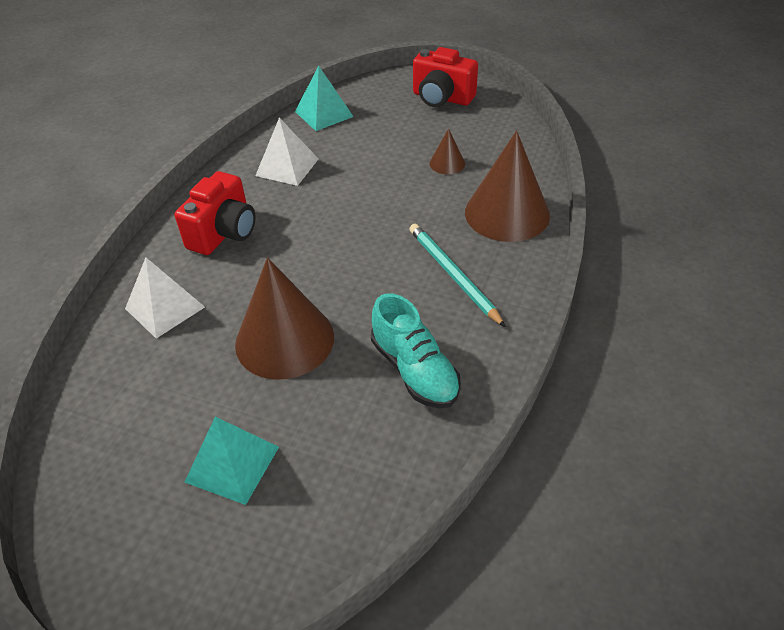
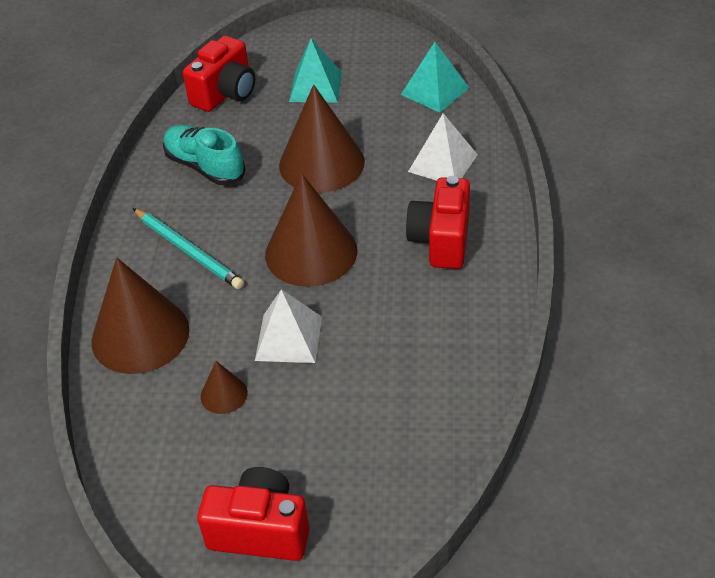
camera: 165 degrees right, 0 degrees up
(287, 167) = (425, 340): white pyramid -> white pyramid (289, 338)
(324, 114) = (428, 449): turquoise pyramid -> turquoise pyramid (435, 91)
(340, 248) = (311, 252): none -> brown cone
(356, 491) = (225, 93): none -> red camera

